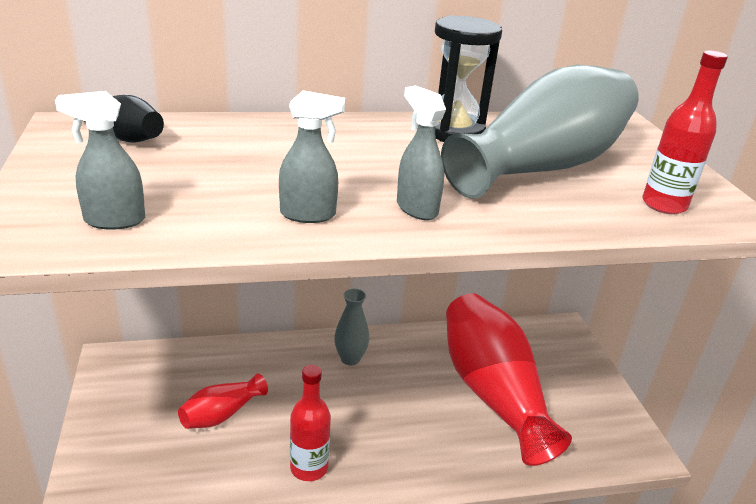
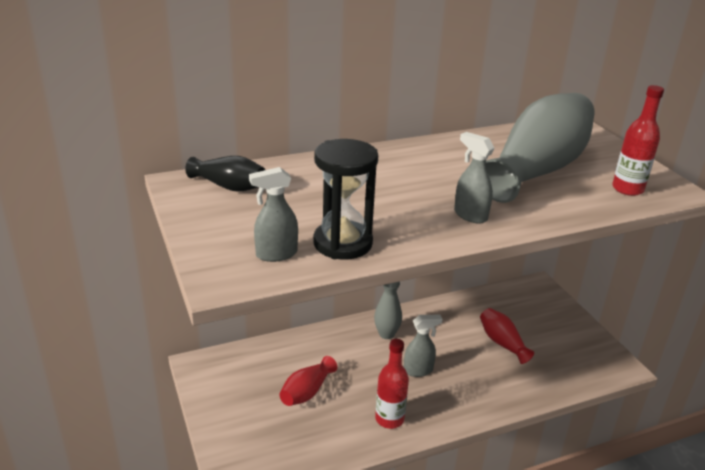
camera: 10 degrees left, 0 degrees up
(308, 215) = (402, 230): grey spray bottle -> grey spray bottle (418, 370)
(453, 131) = (461, 149): black hourglass -> black hourglass (342, 243)
(492, 393) = (502, 343): red vase -> red vase, size x0.46

